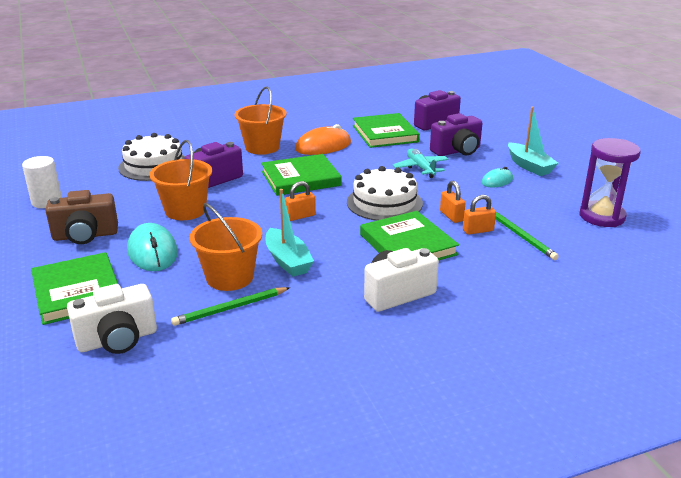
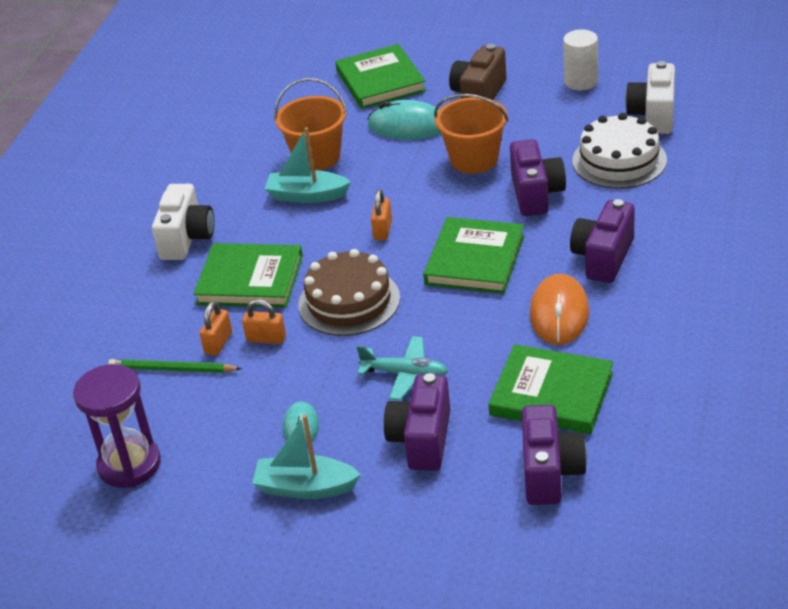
camera: 130 degrees right, 10 degrees up
(77, 292) = (380, 81): green book -> green book turned 60 degrees clockwise
(117, 340) = (292, 90): white camera -> white camera (653, 115)
(230, 308) = (271, 147): green pencil -> none
(262, 147) = (603, 258): orange bucket -> purple camera
(384, 202) = (349, 301): white cake -> brown cake

